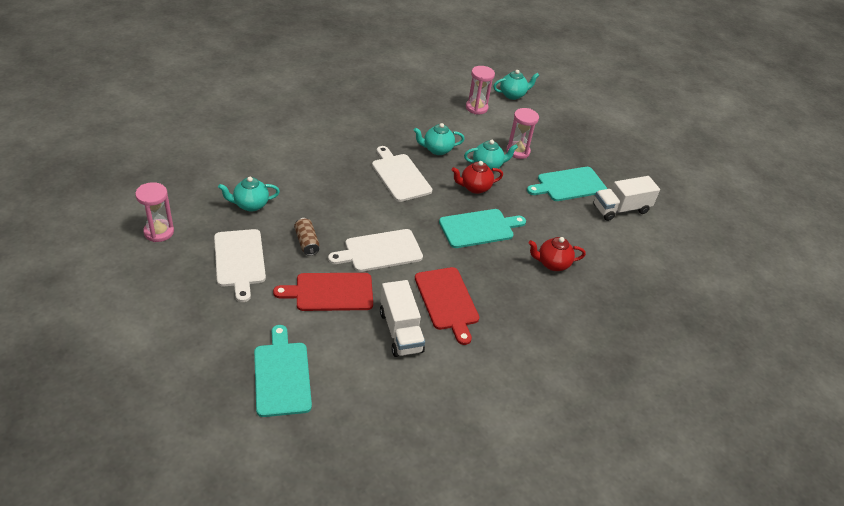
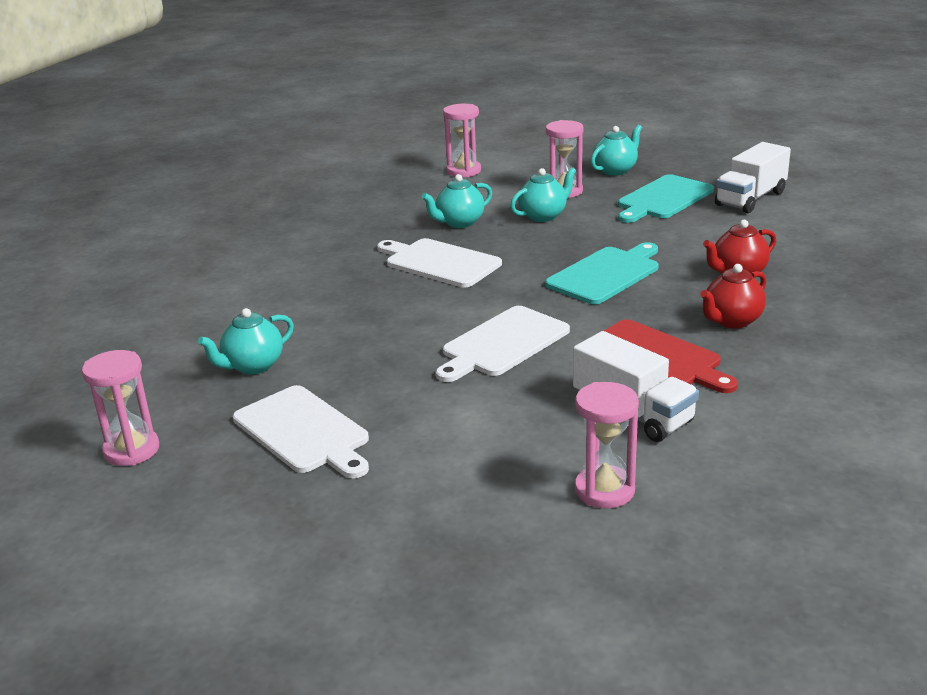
camera: 20 degrees left, 15 degrees down
(282, 375) = (521, 534): turquoise cutting board -> none
(306, 242) = (385, 374): brown can -> none
(330, 292) = (483, 412): red cutting board -> none
(342, 371) = (604, 490): none -> pink hourglass
(474, 188) = (552, 240): red teapot -> red teapot (731, 321)
(513, 95) = (495, 147): turquoise teapot -> turquoise teapot (615, 170)

